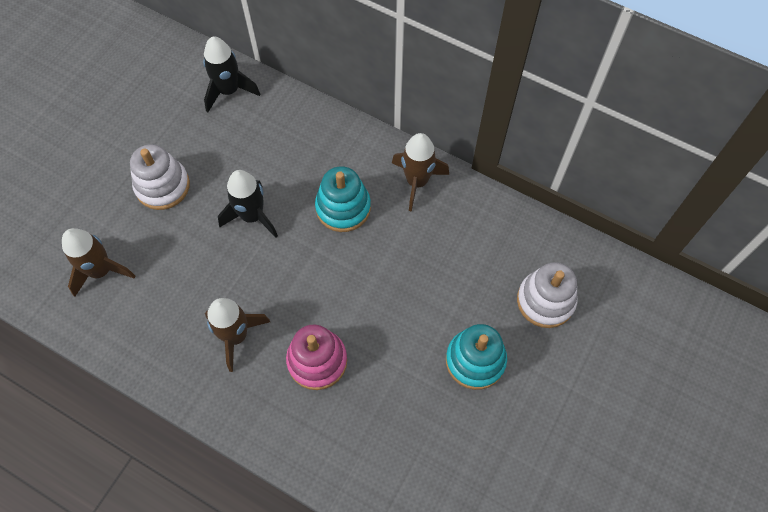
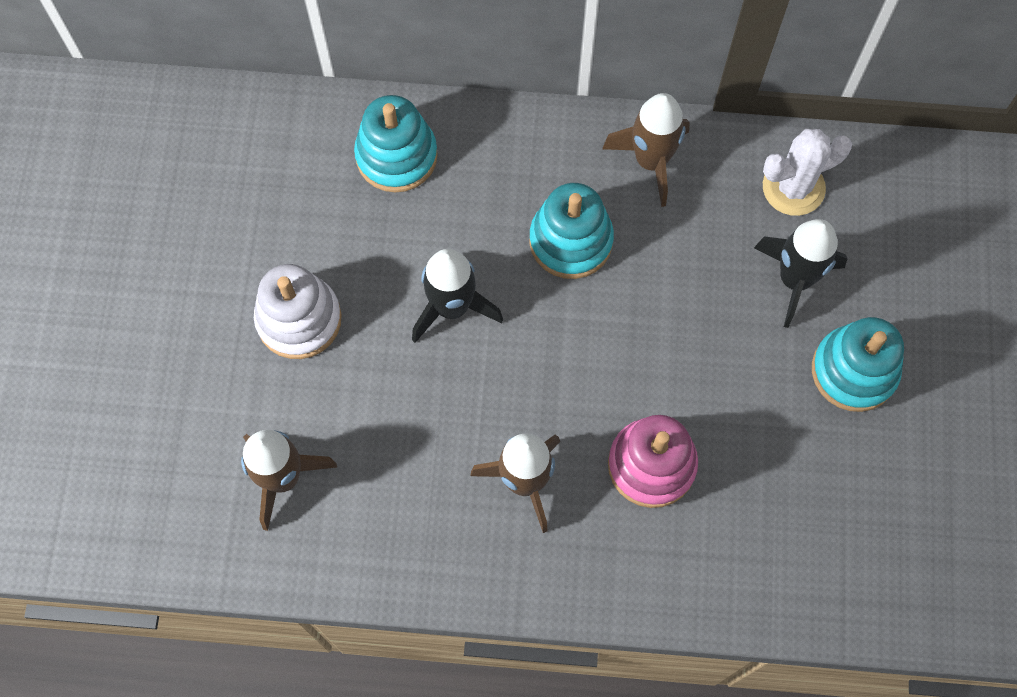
camera: 25 degrees left, 5 degrees up
(229, 91) = (313, 139): black rocket -> black rocket (794, 279)
(270, 119) = (396, 156): none -> turquoise stacking toy
(496, 233) = (793, 187): none -> white cactus
(545, 301) = (902, 252): white stacking toy -> none

